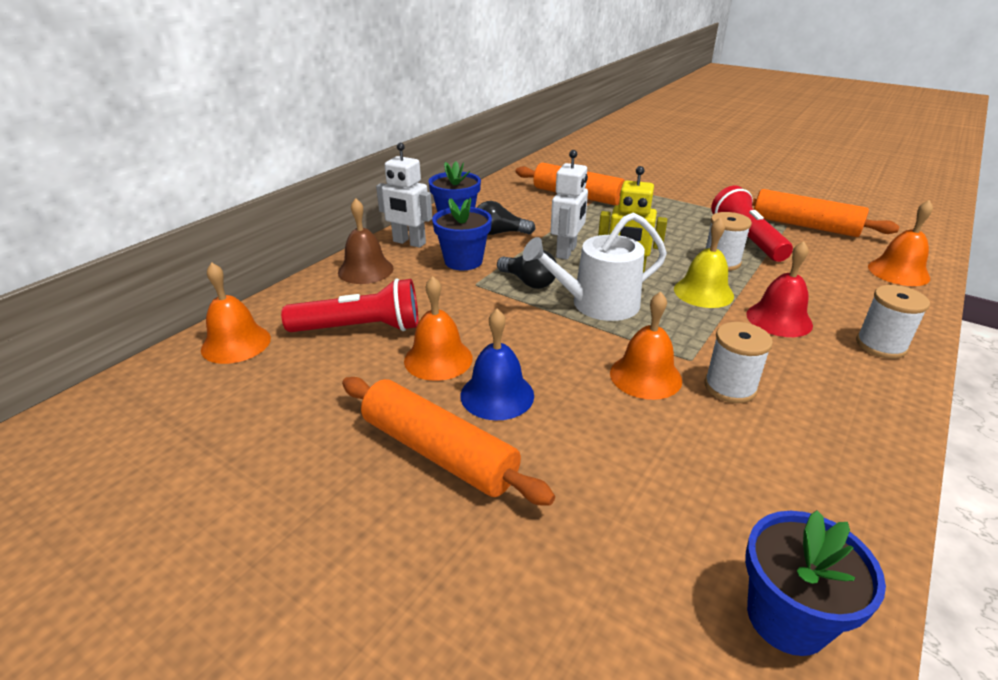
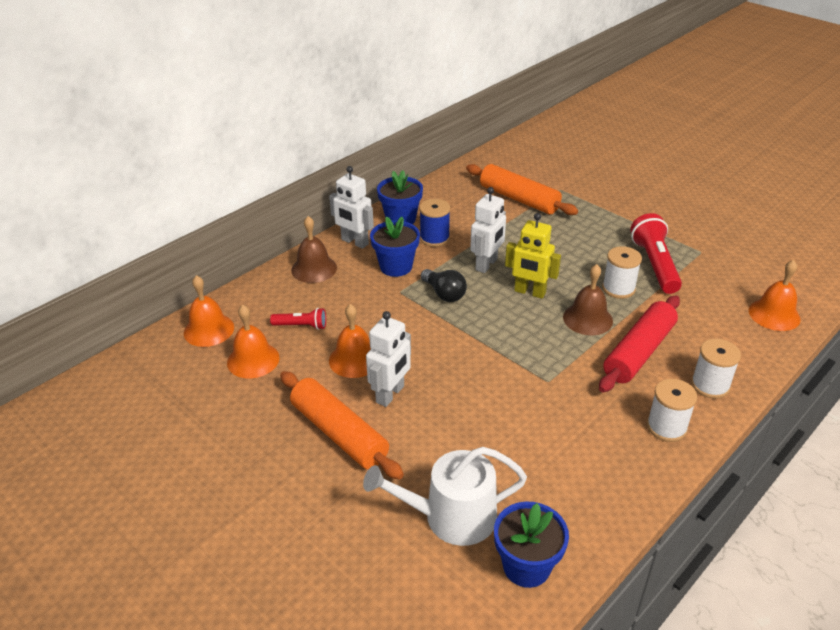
camera: 10 degrees right, 5 degrees up
(360, 328) = (301, 326): red flashlight -> red flashlight, size x0.54
(497, 395) = (390, 394): blue bell -> white robot
(499, 233) = (434, 238): black light bulb -> blue spool
(597, 304) = (493, 322): white watering can -> white watering can (451, 517)
(645, 376) = (506, 391): orange bell -> orange bell (253, 360)
(703, 292) = (587, 319): yellow bell -> brown bell
(730, 387) = (567, 408): white spool -> white spool (666, 427)
(779, 319) = (638, 352): red bell -> red rolling pin
(804, 225) = (718, 254): orange rolling pin -> none

